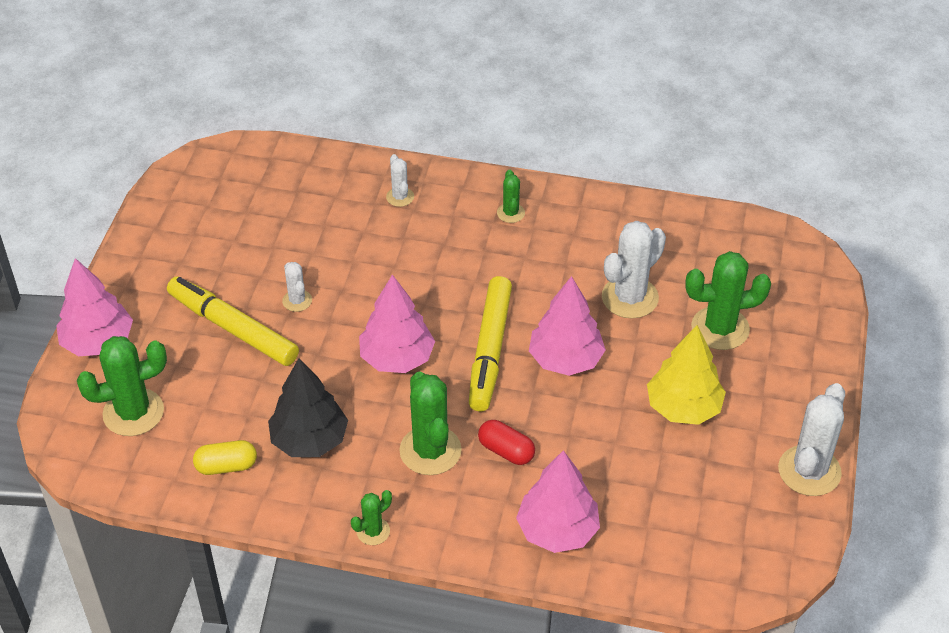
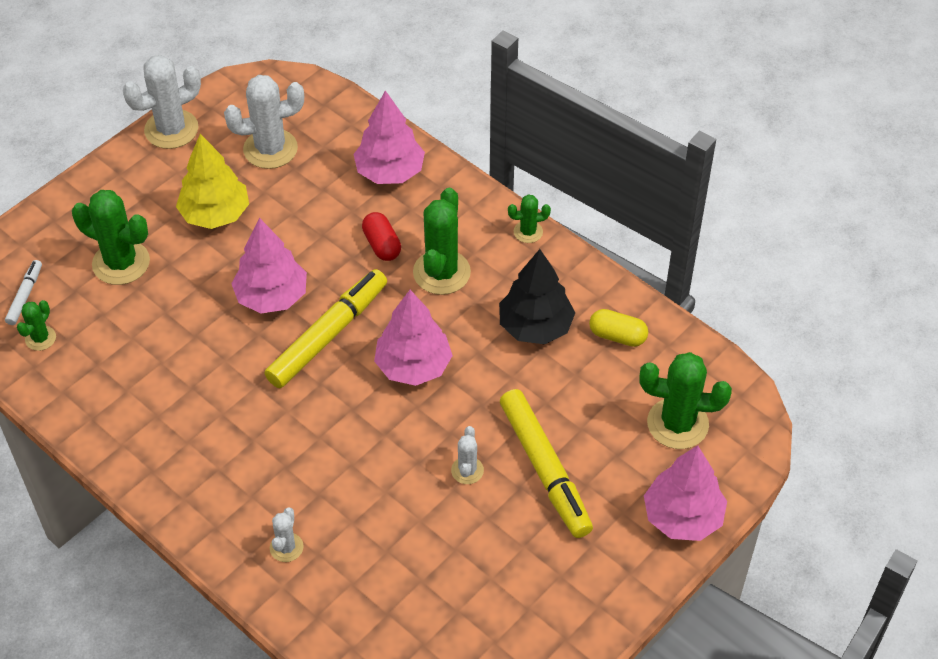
camera: 150 degrees left, 5 degrees up
(510, 213) = (194, 470): green cactus -> green cactus (40, 338)
(630, 298) = (167, 326): white cactus -> white cactus (270, 149)
(767, 269) = (25, 296): none -> white marker

